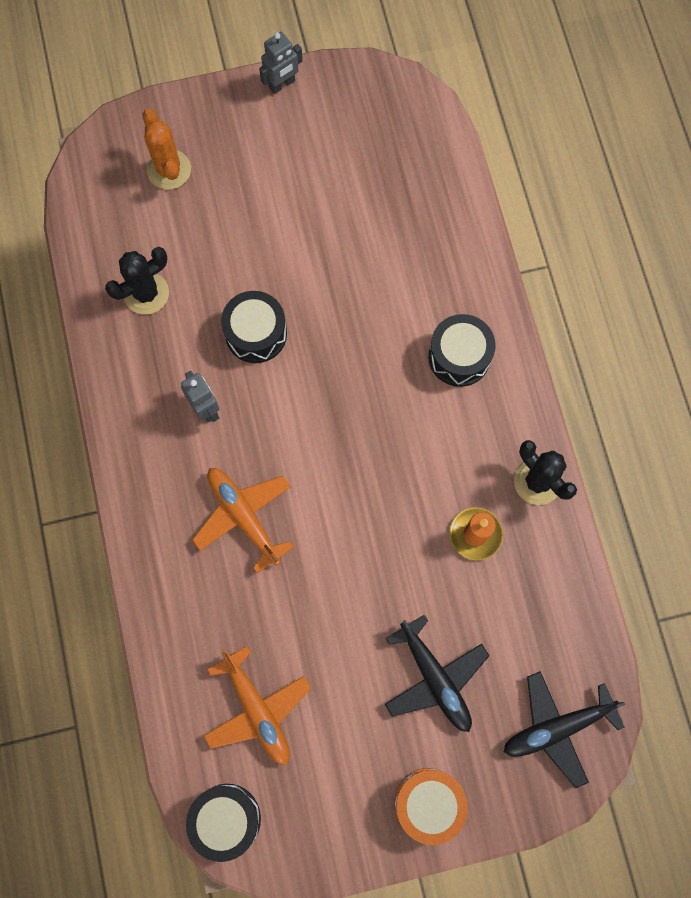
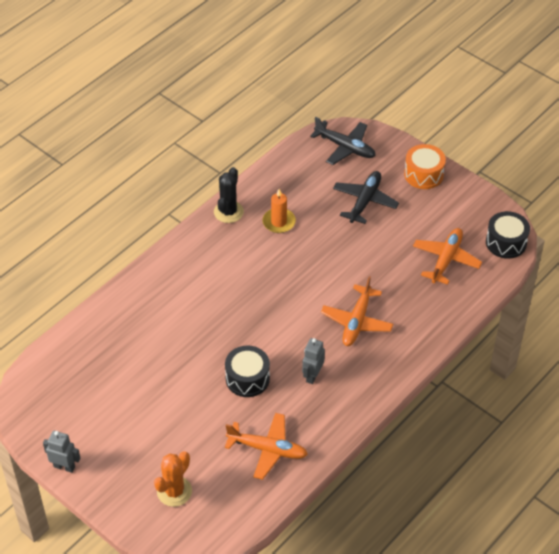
camera: 125 degrees left, 25 degrees down
(146, 293) = (267, 449): black cactus -> orange plane
(459, 356) = (184, 278): black drum -> none

